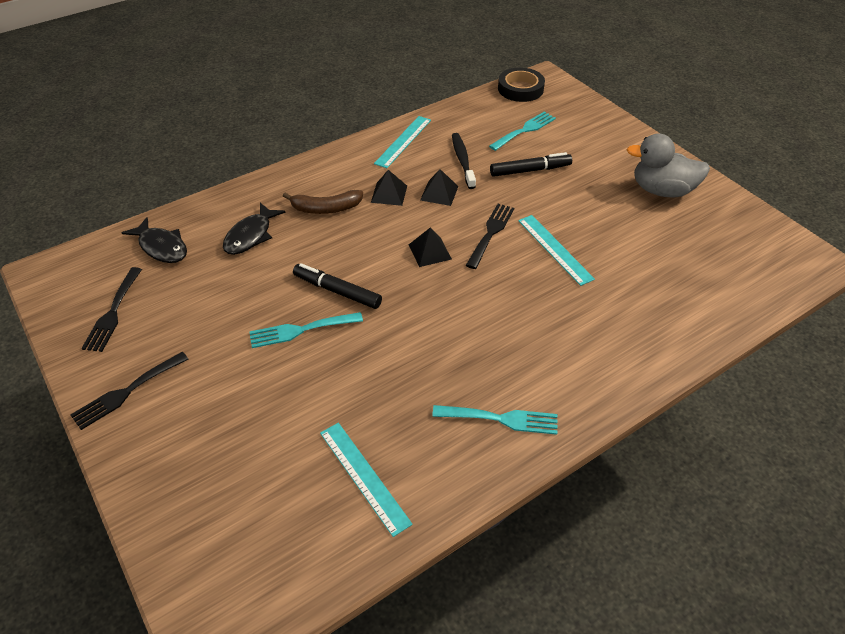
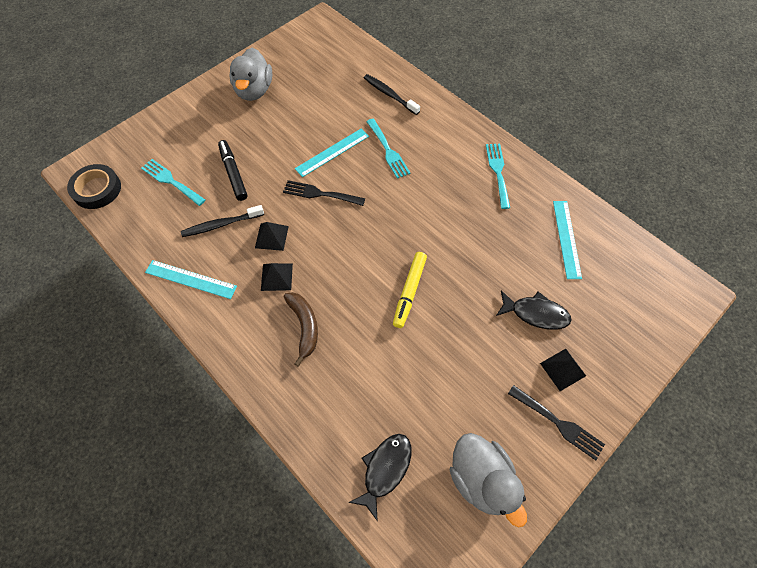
camera: 100 degrees left, 15 degrees up
(113, 313) = (481, 479): black fork -> grey duck
(251, 236) = (354, 385): black fish -> black fish (535, 313)
(301, 330) = (458, 308): turquoise fork -> turquoise fork (388, 151)
(337, 291) = (409, 291): black marker -> yellow marker
(364, 476) = (566, 238): turquoise ruler -> turquoise ruler turned 45 degrees counterclockwise
(430, 251) = (349, 233): black pyramid -> black pyramid (562, 369)
(662, 317) = (389, 95): none -> black toothbrush

